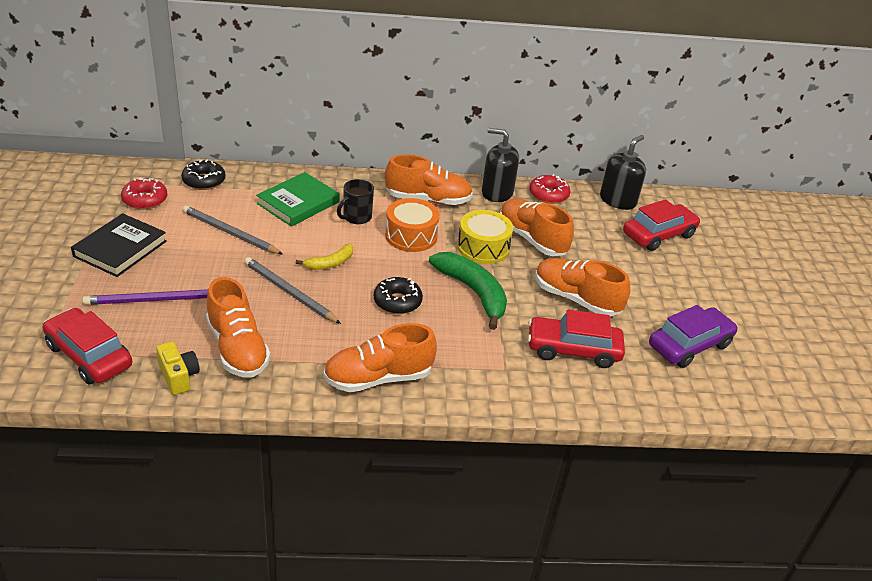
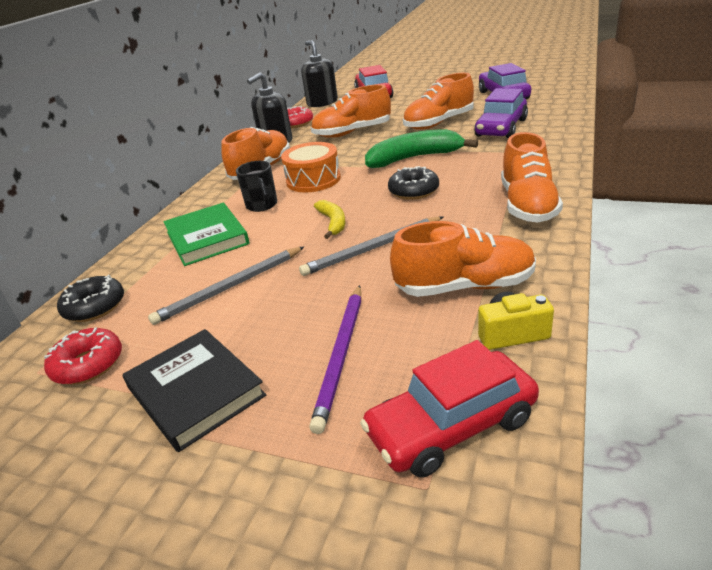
camera: 60 degrees left, 5 degrees down
(483, 247) = (352, 151): yellow drum -> none
(573, 350) = (501, 128): red car -> purple car

